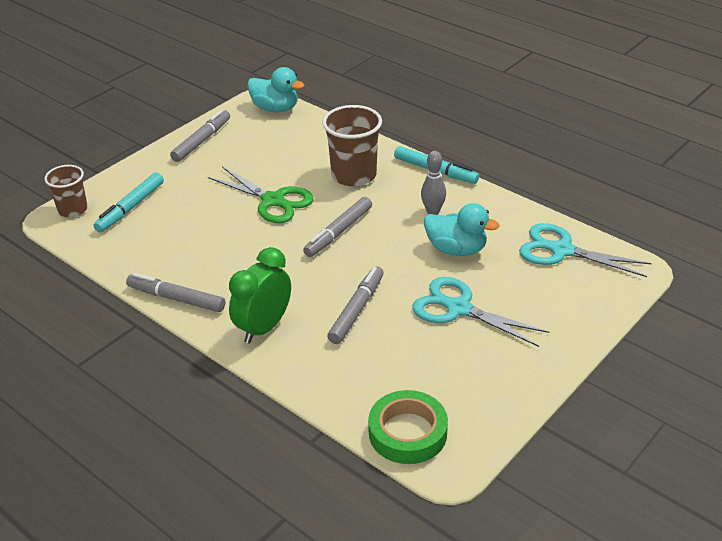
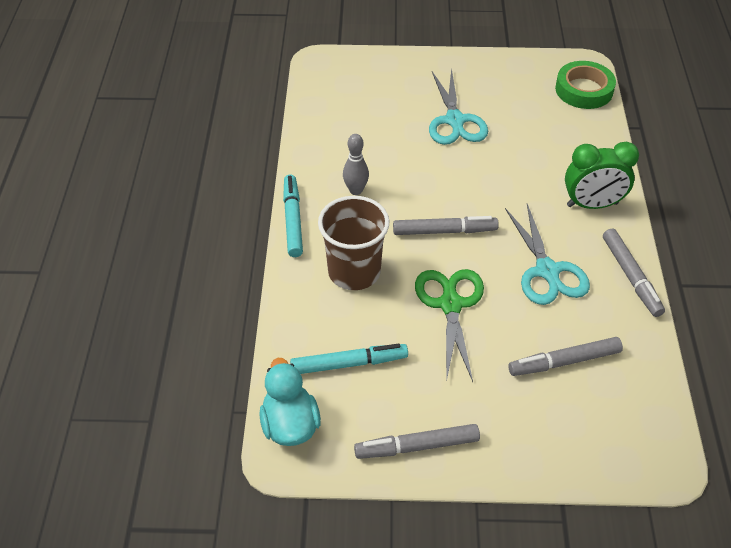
camera: 130 degrees left, 10 degrees up
(73, 210) = (637, 462): brown cup -> none
(130, 208) = (579, 411): turquoise marker -> turquoise marker (349, 364)
(357, 310) = (516, 168): grey marker -> grey marker (564, 361)
(456, 249) = (391, 153): turquoise duck -> none
(562, 250) = (334, 101): turquoise scissors -> turquoise scissors (547, 271)

